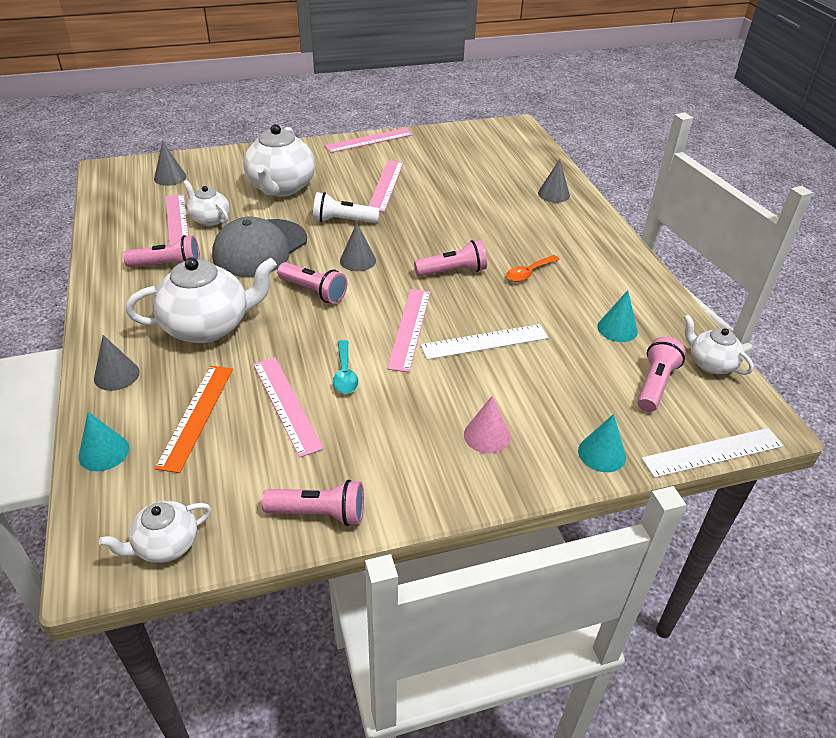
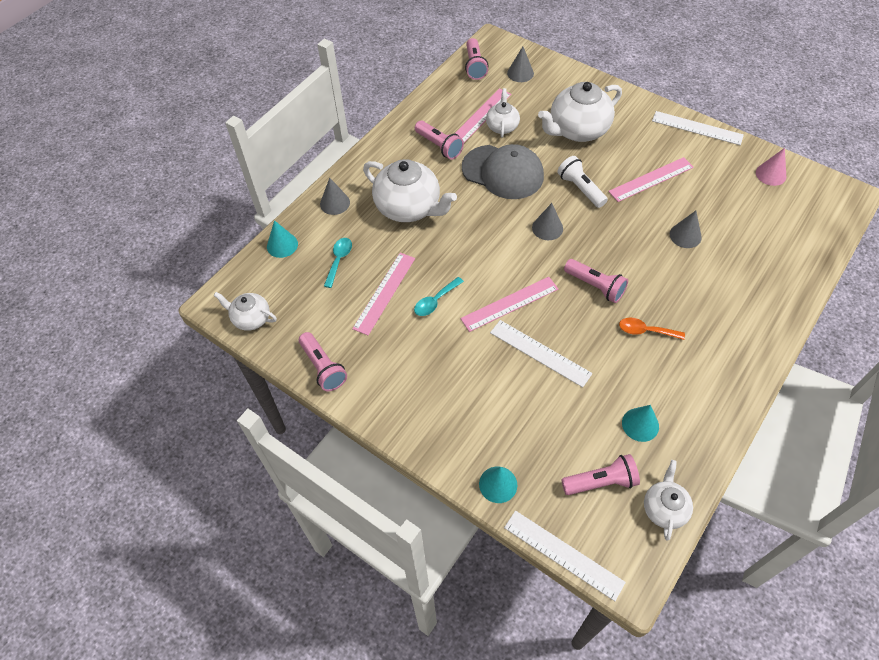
camera: 55 degrees right, 15 degrees up
(196, 416) = (339, 260): orange ruler -> turquoise spoon
(260, 248) = (503, 172): grey cap -> grey cap turned 150 degrees counterclockwise
(313, 291) = (491, 230): pink flashlight -> pink flashlight (474, 66)
(369, 140) = (697, 128): pink ruler -> white ruler
(487, 435) = (454, 409): pink cone -> pink cone (770, 174)
(553, 194) = (773, 283): grey cone -> grey cone (685, 235)

